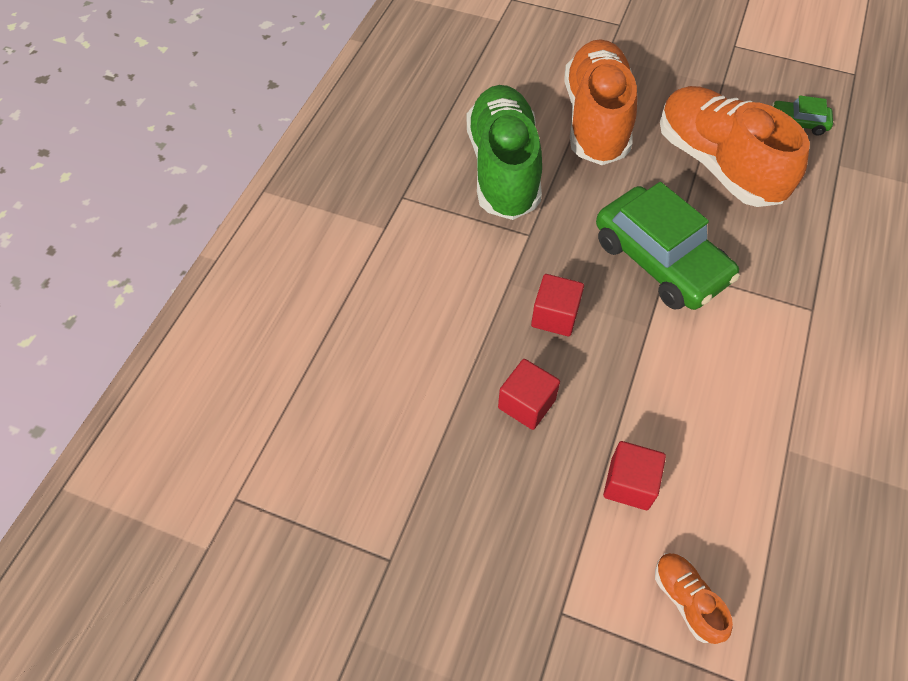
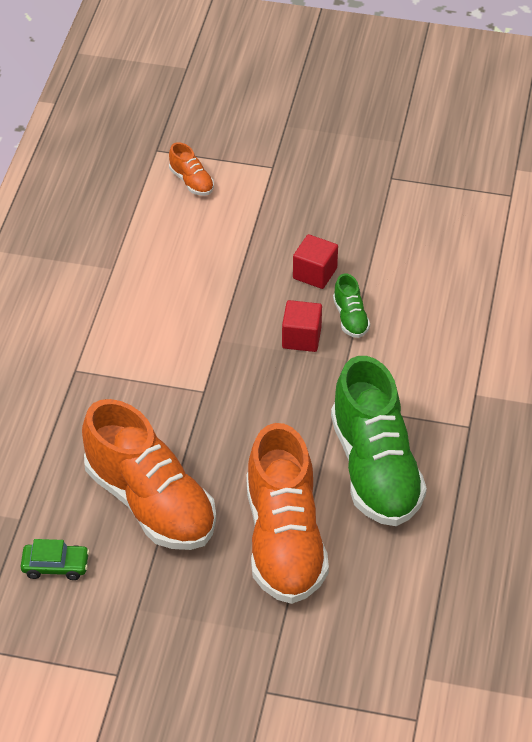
camera: 170 degrees right, 10 degrees down
(495, 334) = (350, 318): none -> green shoe
(629, 484) = (231, 235): red cube -> none
(660, 260) = (210, 396): green car -> none

